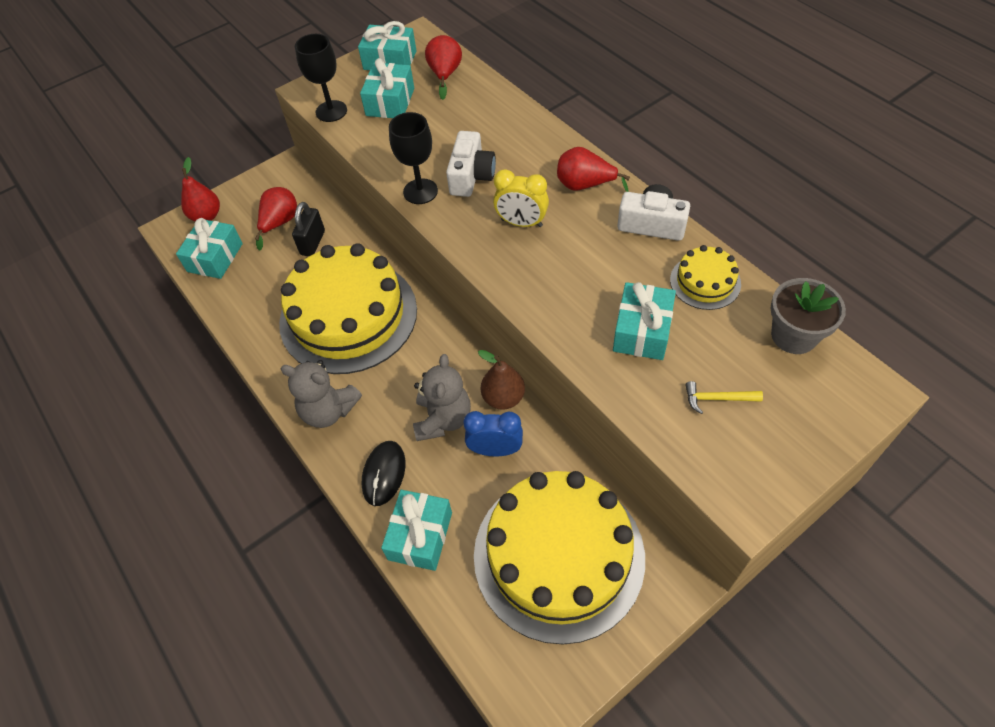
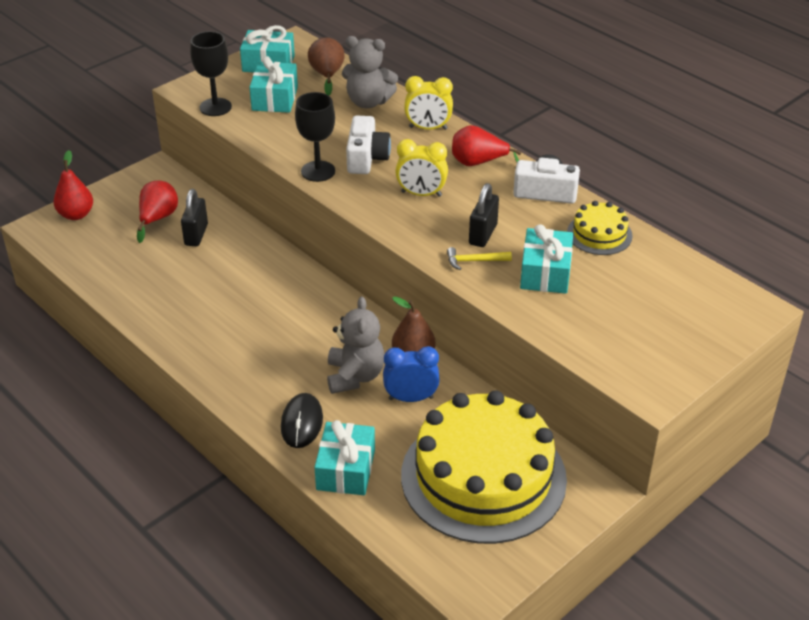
camera: 10 degrees left, 15 degrees down
(215, 257) = (92, 250): turquoise gift -> none
(329, 410) = (237, 374): grey teddy bear -> grey teddy bear (368, 102)
(348, 316) = (244, 295): yellow cake -> none
(445, 75) = (327, 75): red pear -> brown pear
(538, 141) = (428, 128): none -> yellow clock
(580, 277) = (483, 234): none -> black padlock
(717, 398) = (618, 319): yellow hammer -> yellow hammer (474, 261)
(793, 335) = (683, 271): grey flower pot -> none

